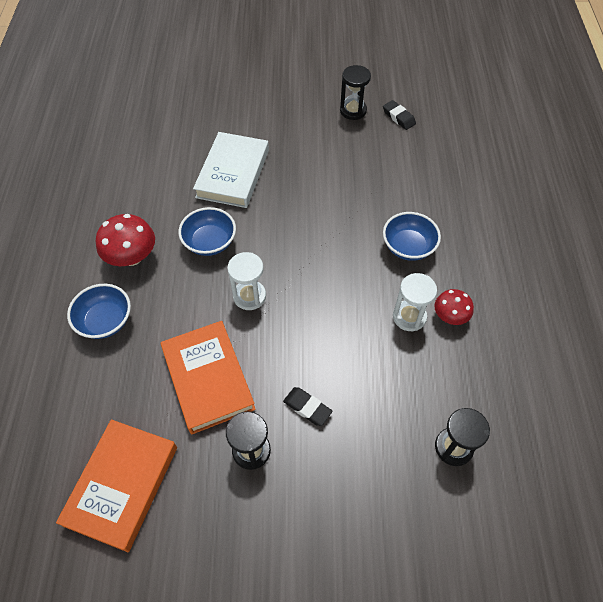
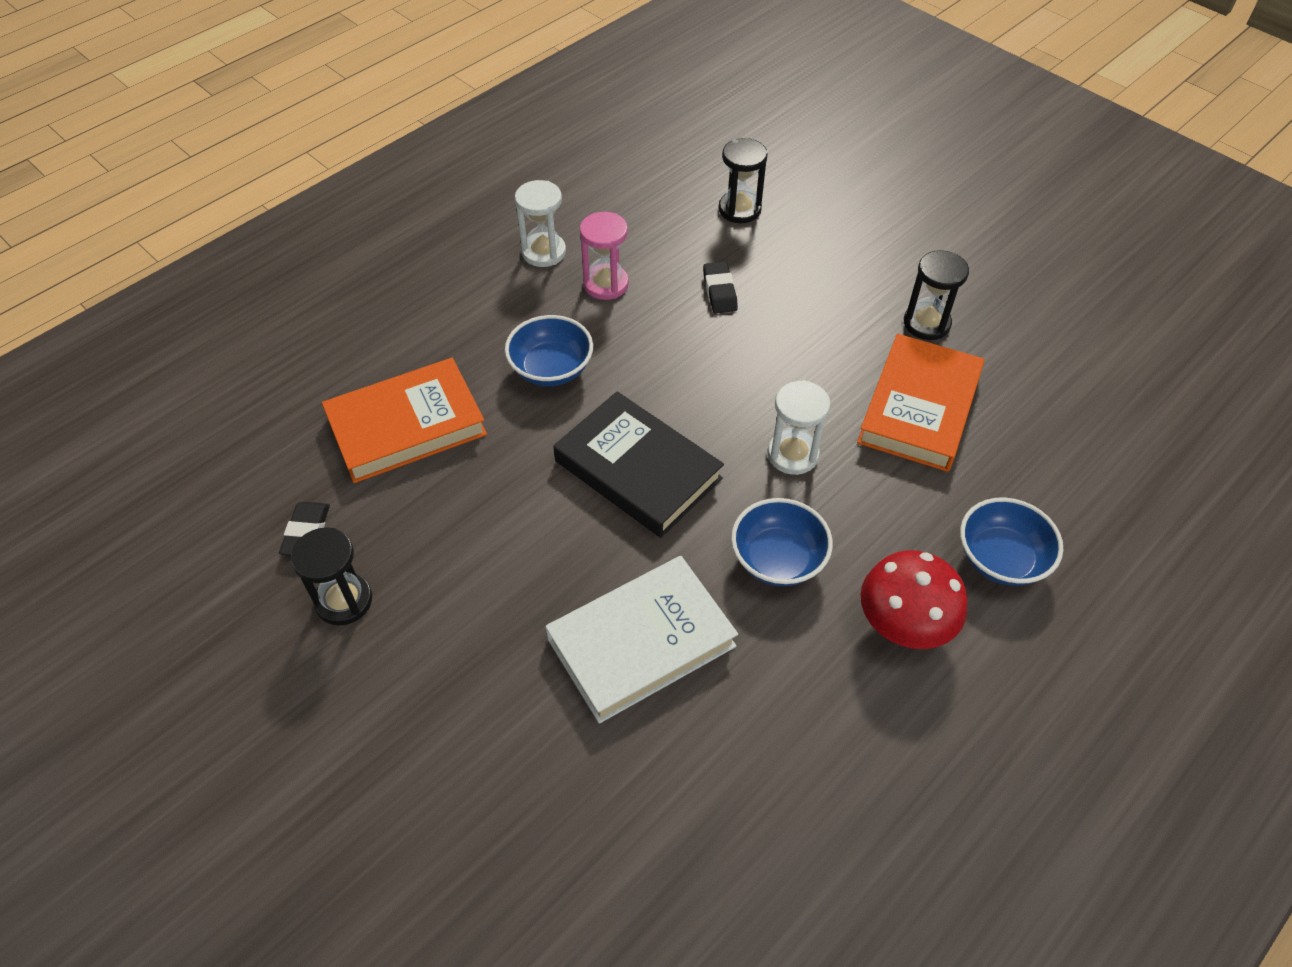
camera: 135 degrees left, 5 degrees down
(122, 485) = (1082, 382): orange book -> orange book (406, 426)
(307, 408) = (838, 316): black eraser -> black eraser (719, 291)
(310, 233) = (638, 469): none -> black book
(409, 316) = (645, 311): white hourglass -> white hourglass (544, 252)
(450, 316) = (606, 284): red mushroom -> pink hourglass

